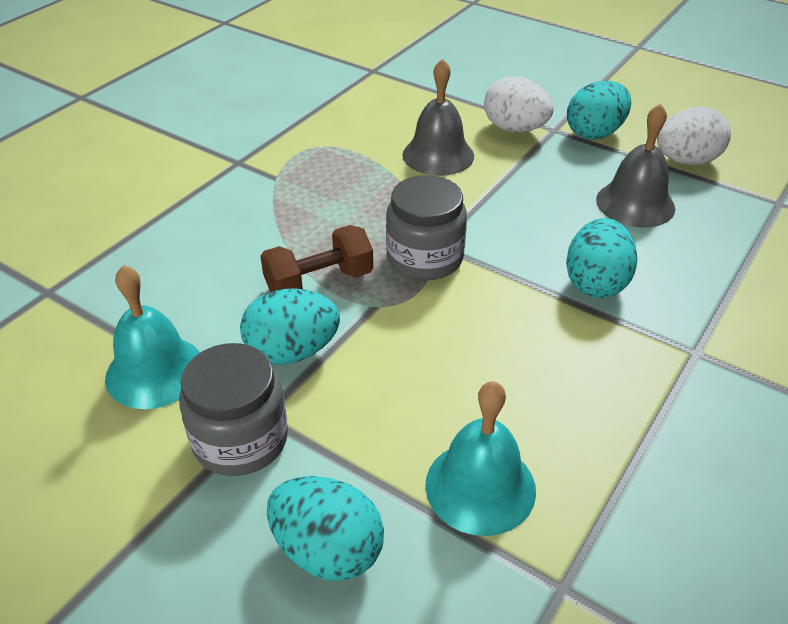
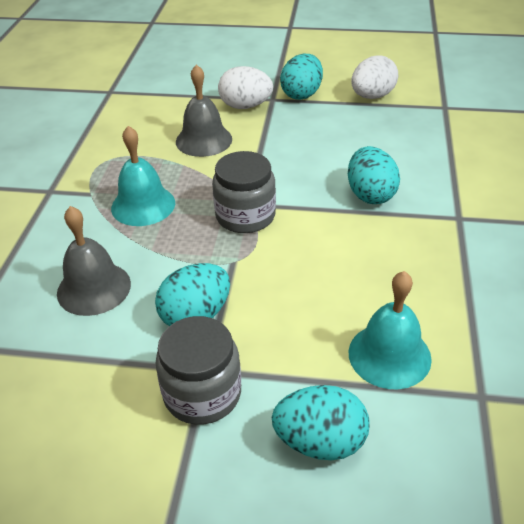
camera: 25 degrees left, 0 degrees up
(155, 371) = (98, 371): turquoise bell -> turquoise bell (143, 205)
(319, 282) = (180, 259): brown dumbbell -> none
(635, 203) = (359, 134): grey bell -> grey bell (94, 288)

